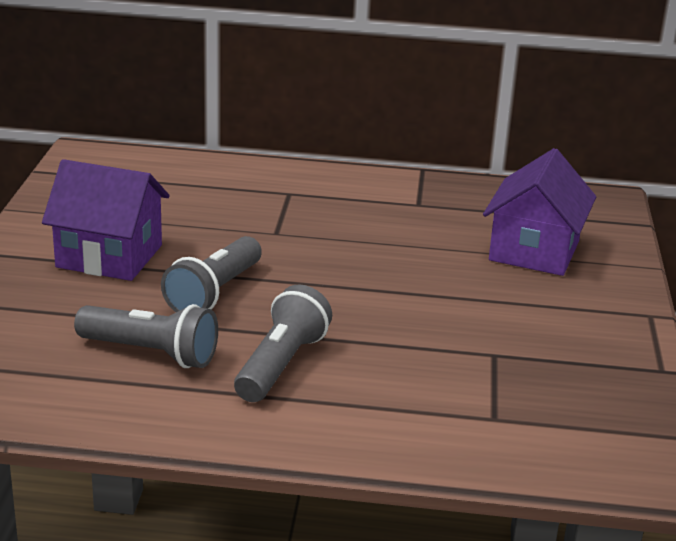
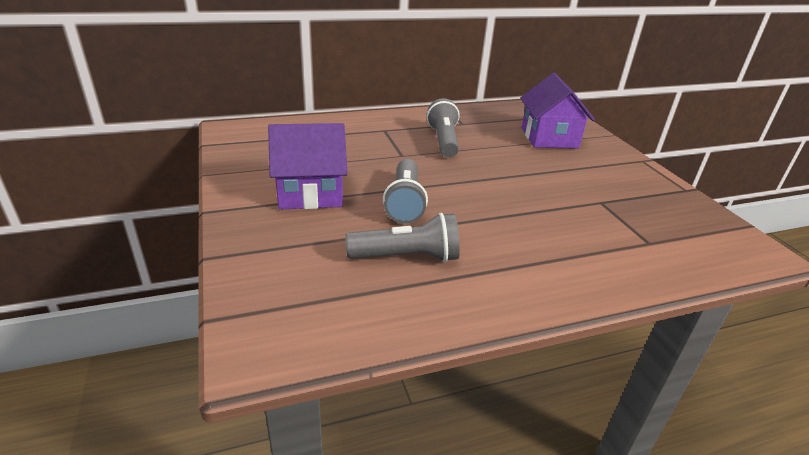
camera: 25 degrees left, 5 degrees up
(281, 364) = (497, 241): grey flashlight -> grey flashlight (443, 141)

